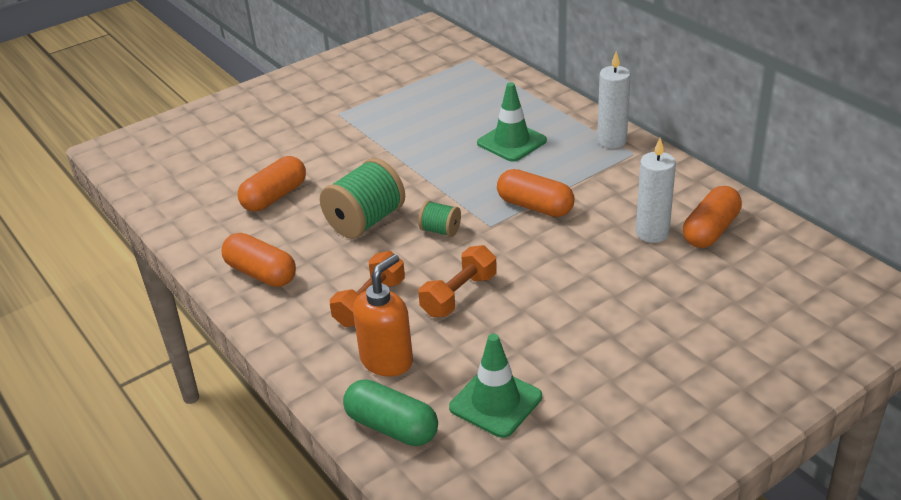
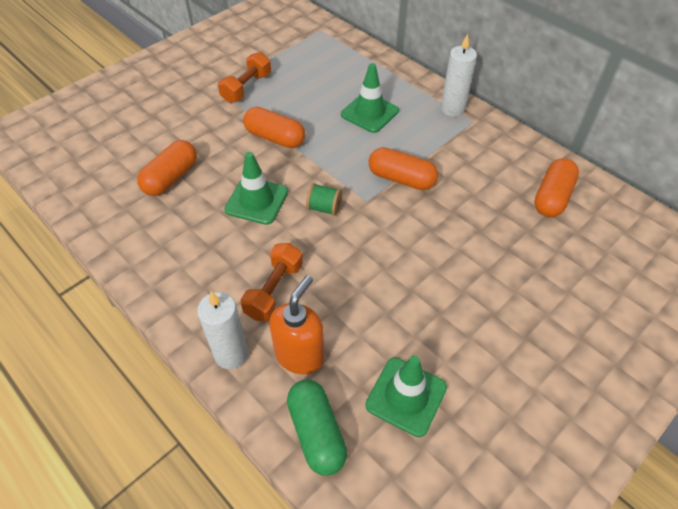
camera: 10 degrees left, 15 degrees up
(261, 273) = (170, 263): orange capsule -> orange capsule (275, 138)
(365, 221) = (256, 201): green spool -> green traffic cone
(392, 427) = (316, 433): green capsule -> green capsule turned 45 degrees clockwise
(459, 295) = (352, 277): orange dumbbell -> orange dumbbell (246, 88)
(652, 233) = (505, 202): white candle -> white candle (231, 354)

